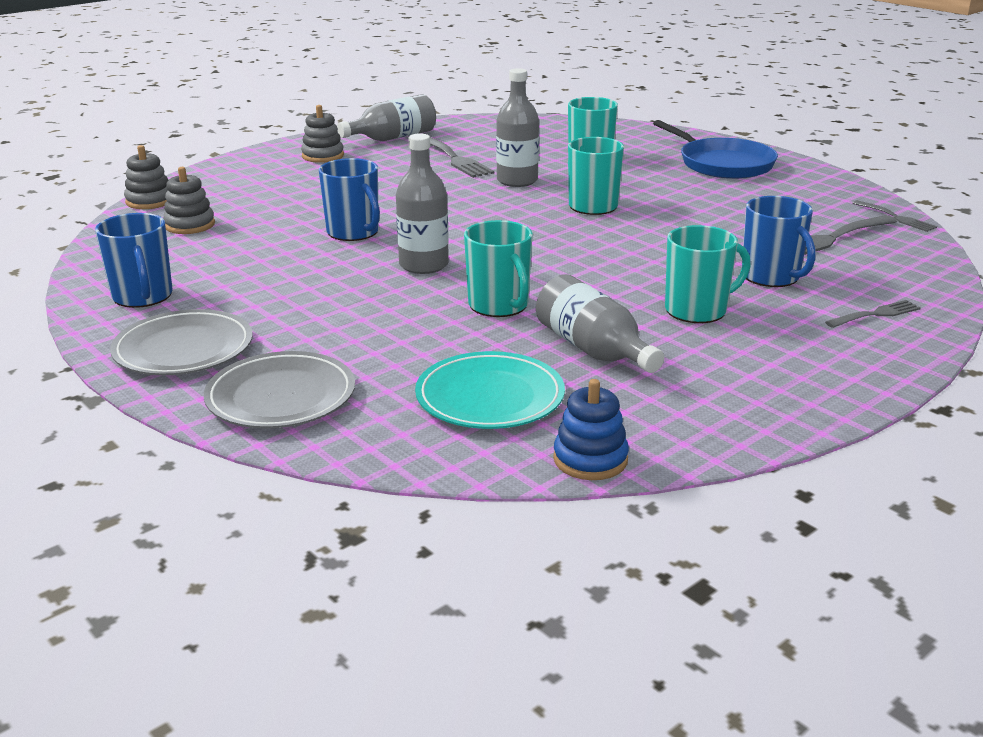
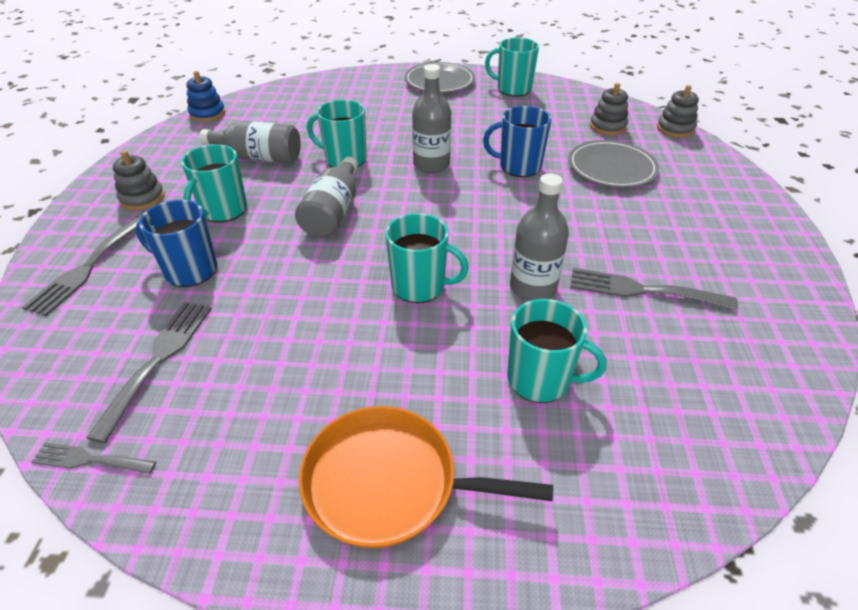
camera: 135 degrees right, 15 degrees up
(143, 296) = (513, 89): blue mug -> turquoise mug
(281, 397) = (364, 84): grey plate -> grey plate (611, 168)
(323, 156) = (727, 227): grey stacking toy -> grey stacking toy (142, 198)
(393, 138) = (760, 292): grey bottle -> grey bottle (333, 212)
(490, 397) = (280, 117): turquoise plate -> none
(723, 164) = (388, 483): blue pan -> orange pan
(875, 314) = (88, 267): grey fork -> grey fork, size x1.67

